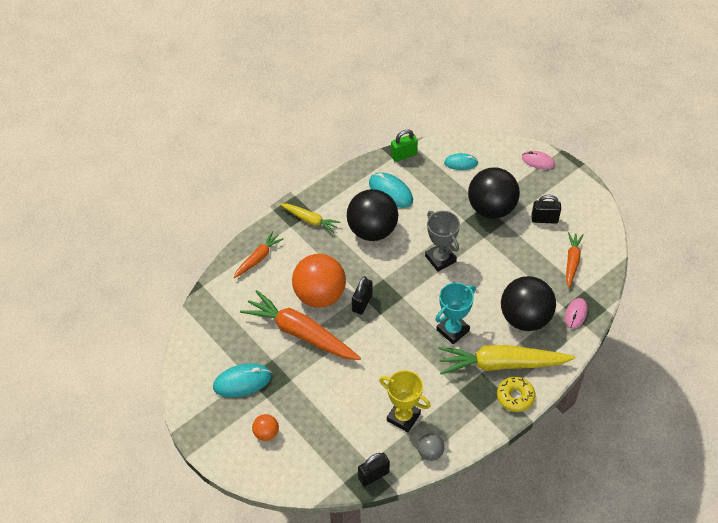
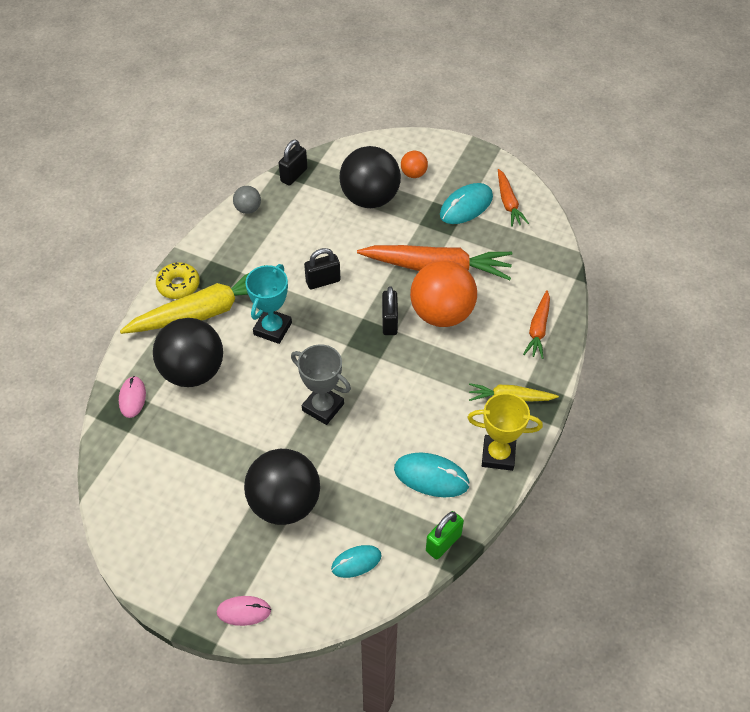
camera: 155 degrees right, 0 degrees up
(372, 230) = (425, 413): black ball -> black ball (370, 198)
(403, 417) = (288, 229): yellow trophy -> yellow trophy (498, 455)
(544, 219) = (206, 514): black padlock -> black padlock (323, 281)
(572, 261) = (153, 465): orange carrot -> orange carrot (508, 203)

